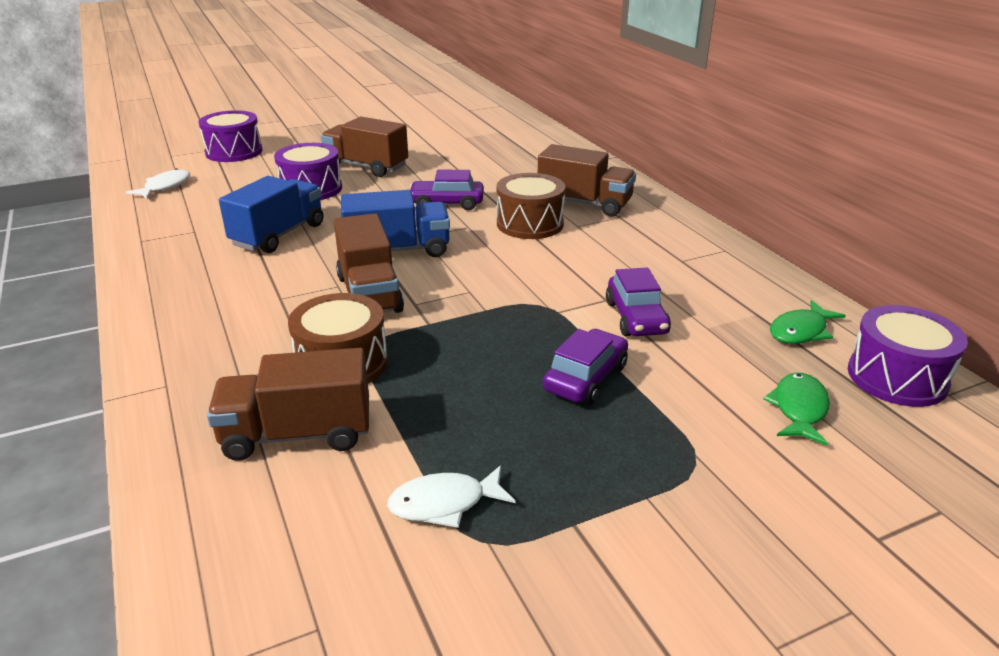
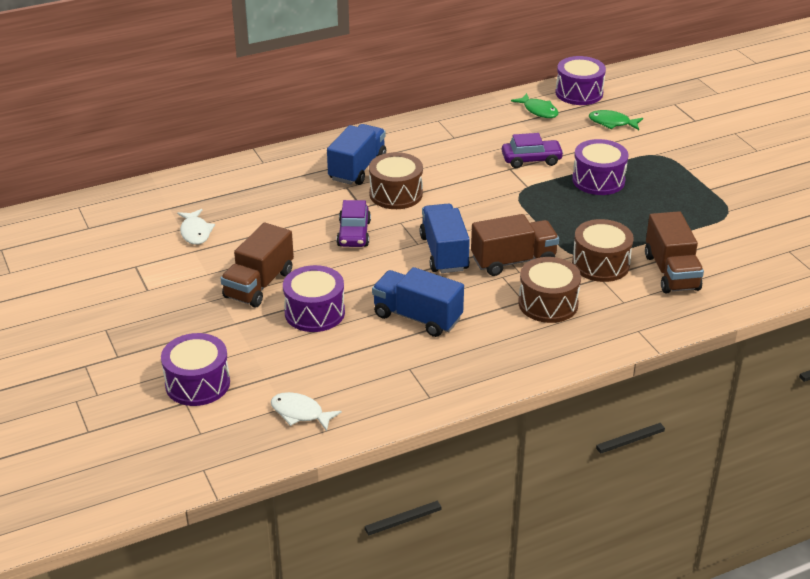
camera: 90 degrees left, 5 degrees up
(265, 315) = (548, 303): none -> brown drum
(444, 503) = (708, 222): white fish -> white fish (195, 232)
(584, 203) = (357, 168): brown truck -> blue truck
(585, 378) = (598, 180): purple car -> purple drum

